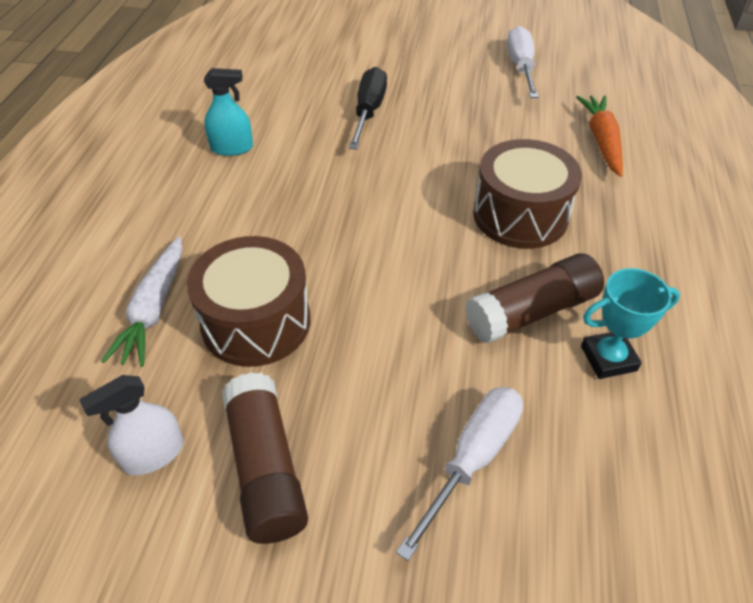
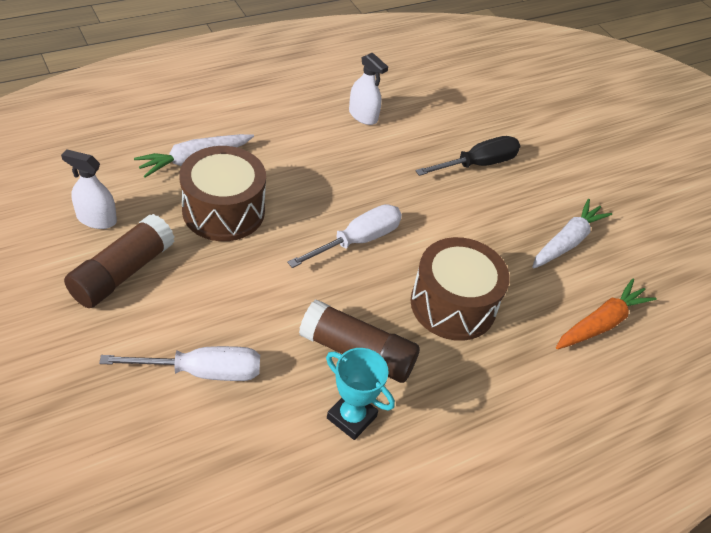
camera: 45 degrees right, 0 degrees up
(232, 148) = (363, 115): turquoise spray bottle -> white spray bottle
(501, 111) = (567, 241): none -> white carrot
(520, 67) = (641, 229): white screwdriver -> white screwdriver (357, 241)

